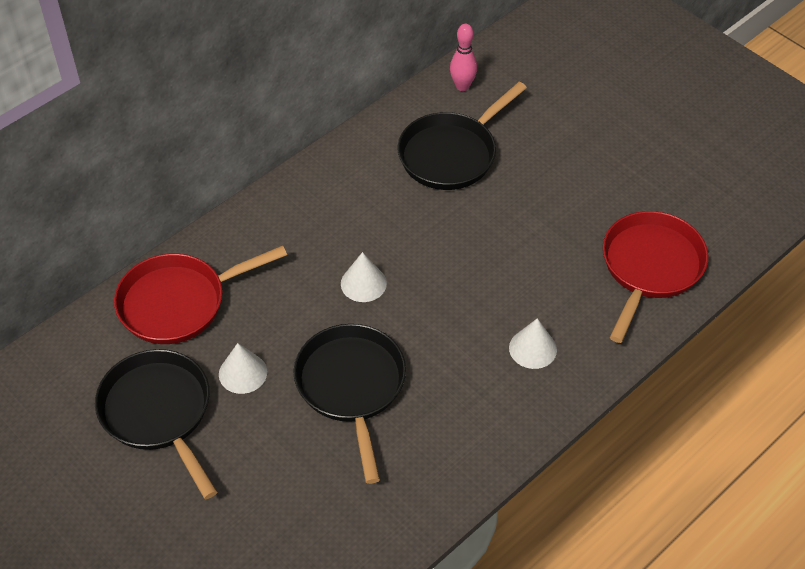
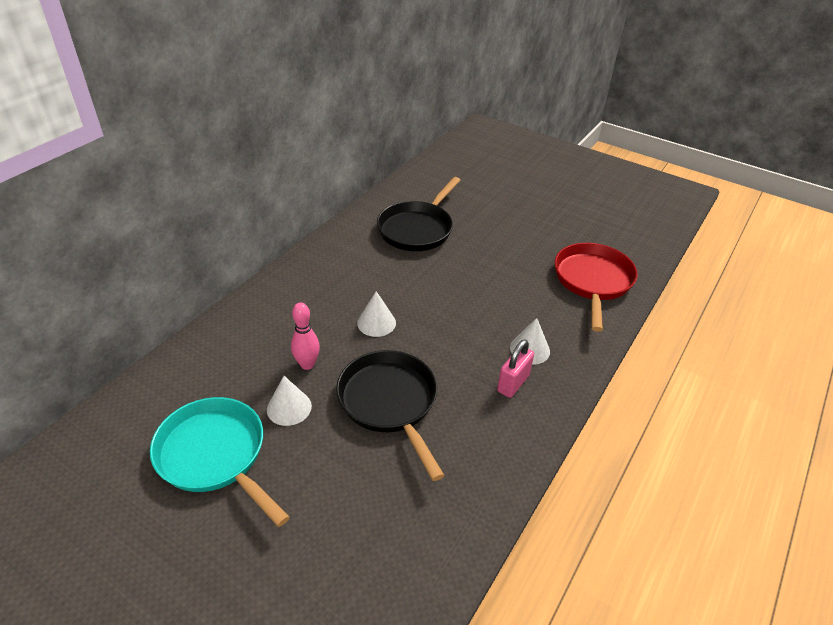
camera: 15 degrees left, 10 degrees down
(159, 413) = (215, 456): black pan -> turquoise pan
(179, 302) = (219, 360): red pan -> none
(462, 86) = (411, 189): pink bowling pin -> pink bowling pin (307, 364)
(497, 388) = (513, 383): none -> pink padlock

